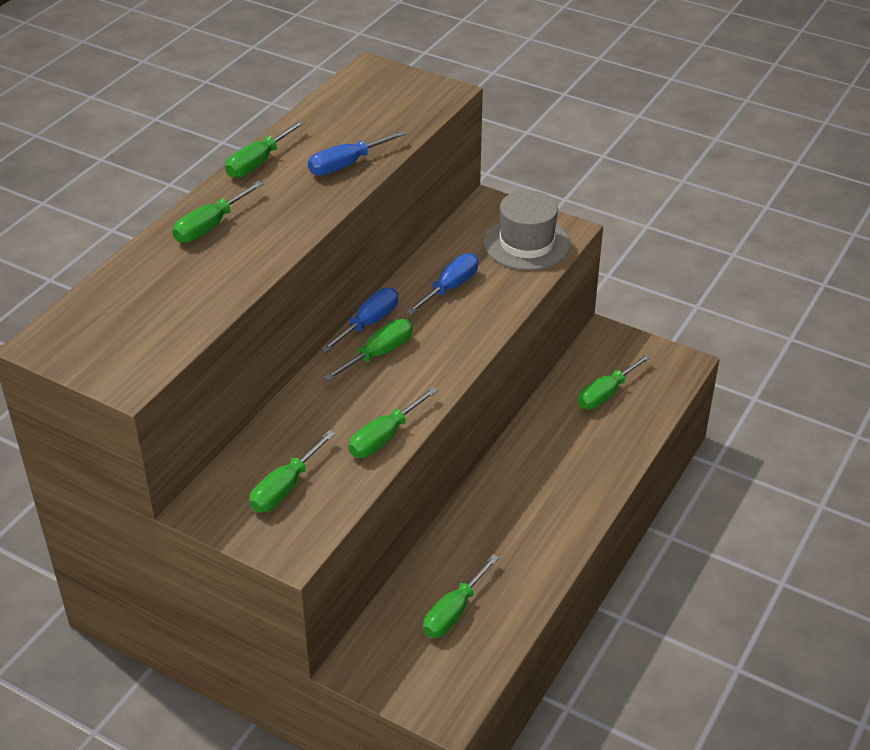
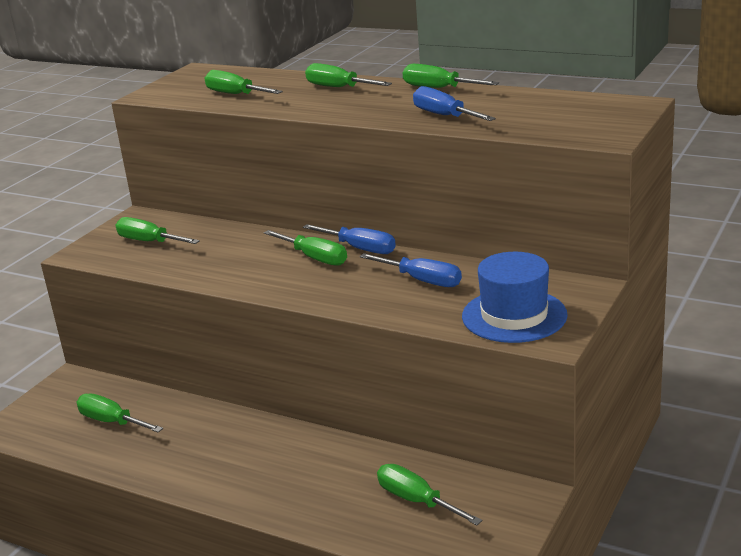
camera: 90 degrees right, 15 degrees down
(384, 437) = (200, 273): green screwdriver -> green screwdriver (235, 94)
(526, 244) = (514, 316): grey hat -> blue hat

